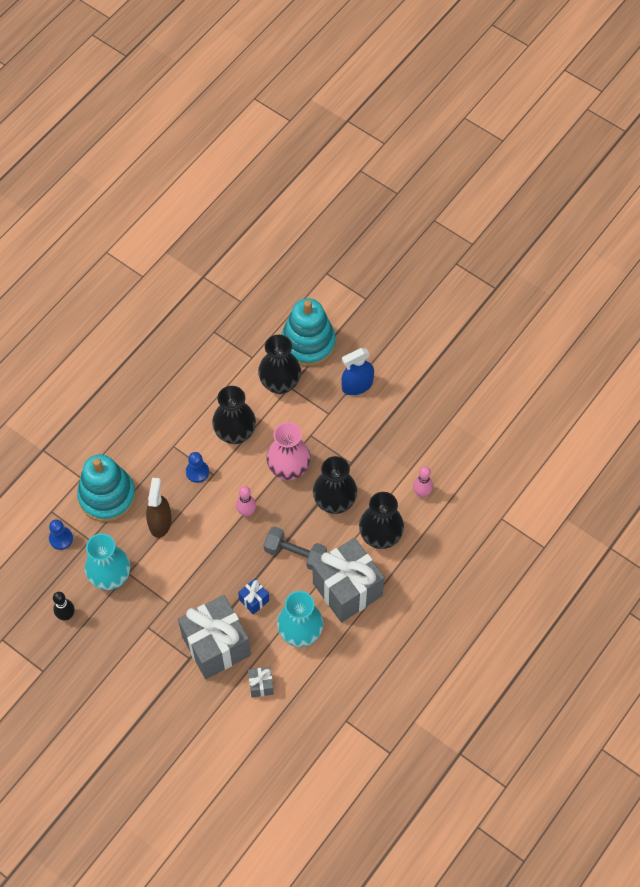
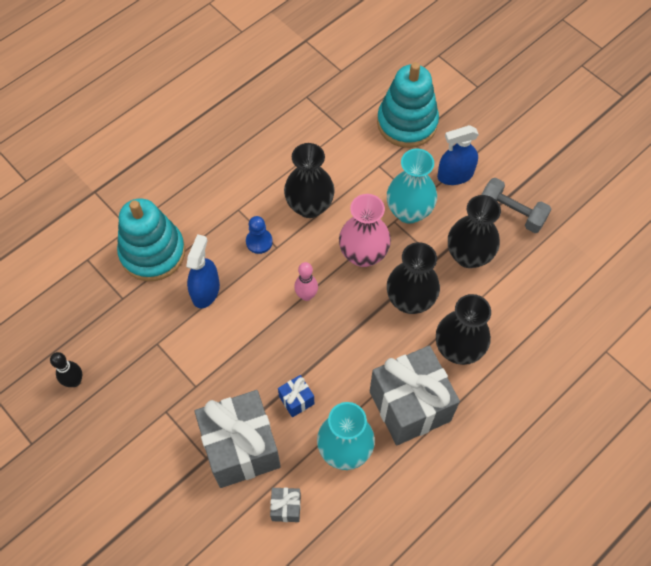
camera: 10 degrees right, 0 degrees up
(61, 538) = (90, 291): blue pawn -> none
(110, 577) = (135, 344): turquoise vase -> turquoise vase (409, 211)
(160, 522) = (205, 291): brown spray bottle -> blue spray bottle
(280, 383) = (369, 160): black vase -> black vase (468, 255)
(295, 554) = (354, 353): grey dumbbell -> grey dumbbell (511, 213)
(421, 493) = (513, 306): pink bowling pin -> none

